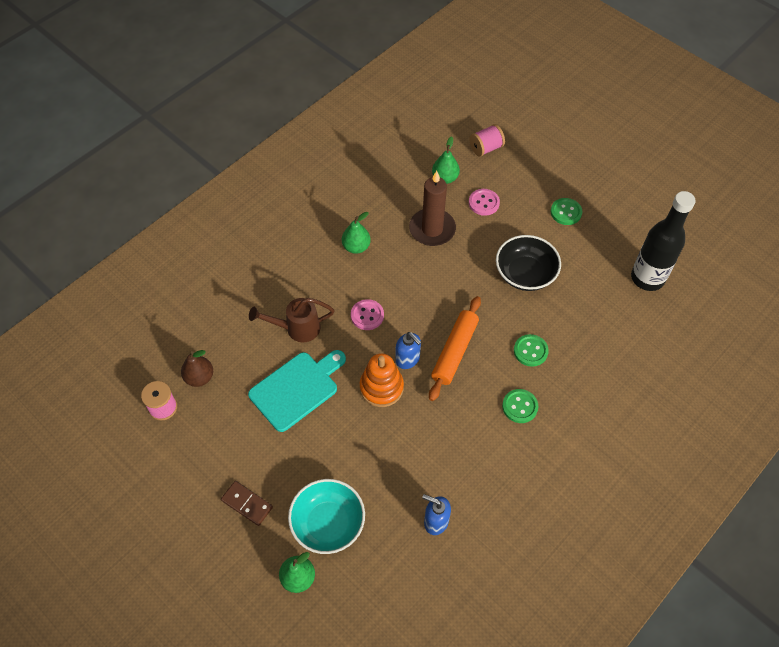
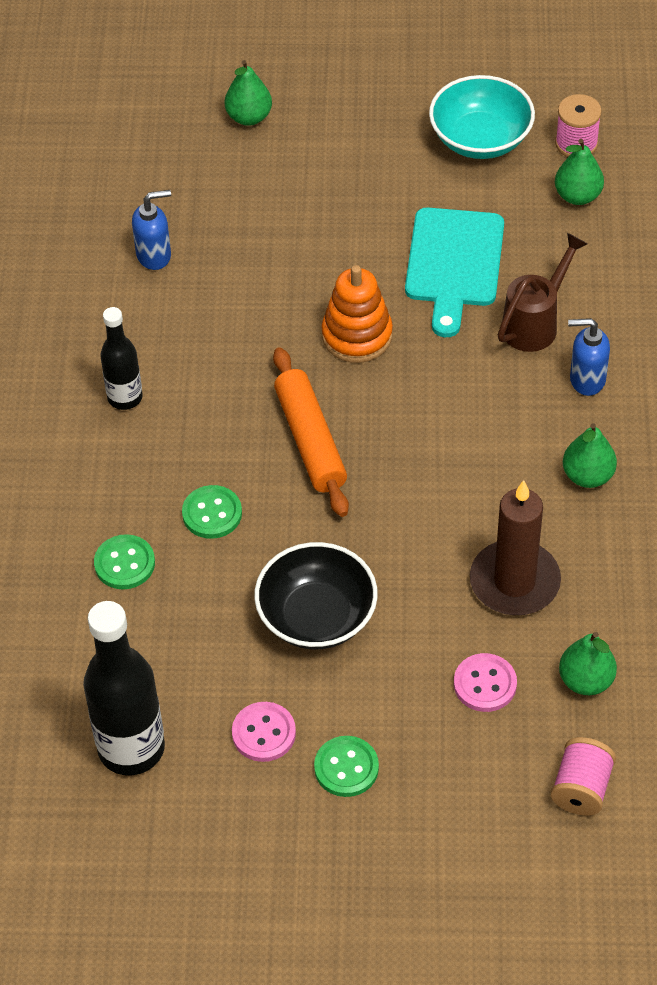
camera: 140 degrees right, 5 degrees down
(199, 377) = (577, 196): brown pear -> green pear
(247, 504) = (374, 133): brown domino -> none
(328, 523) = (269, 175): turquoise bowl -> turquoise bowl (480, 139)
(367, 315) = (468, 401): pink button -> pink button (264, 733)
(408, 359) = (359, 388): blue soap dispenser -> blue soap dispenser (586, 379)
(520, 406) = (165, 436): green button -> green button (124, 563)
(522, 444) = (125, 397): none -> black bottle

